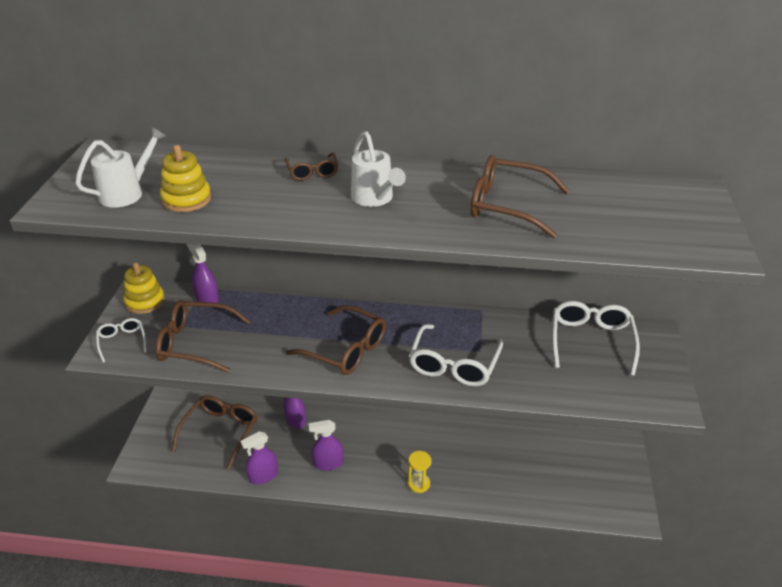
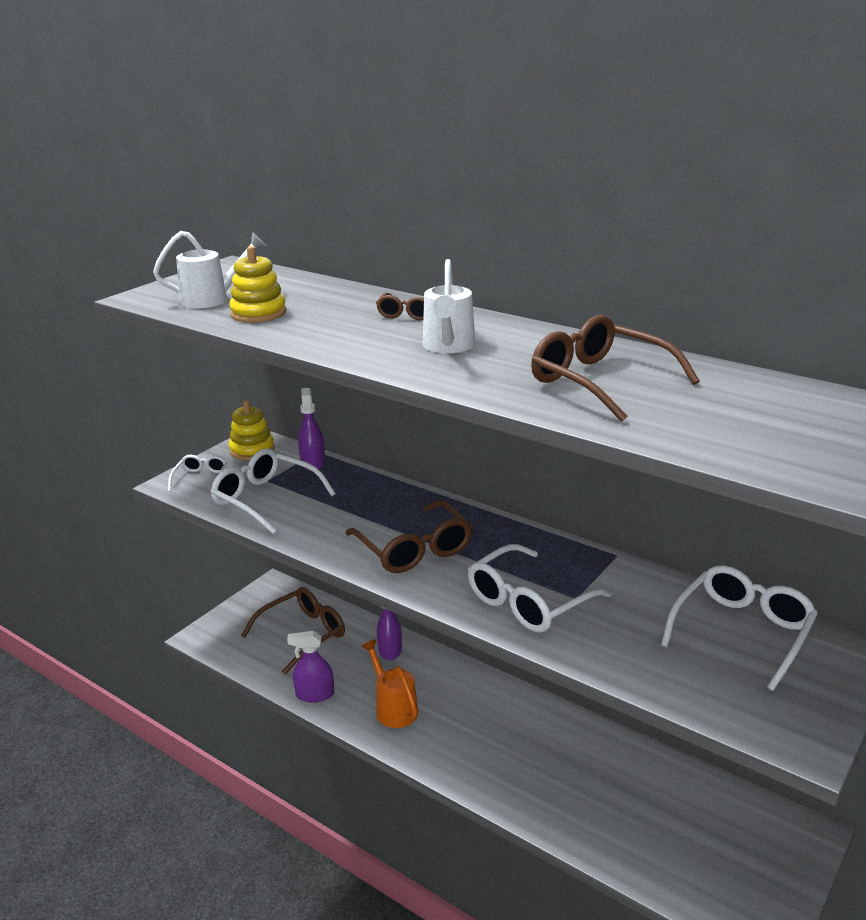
camera: 30 degrees right, 10 degrees down
(195, 343) = (265, 499): brown glasses -> white glasses
(328, 463) = (393, 708): purple spray bottle -> orange watering can
(419, 484) = (484, 771): yellow hourglass -> none

